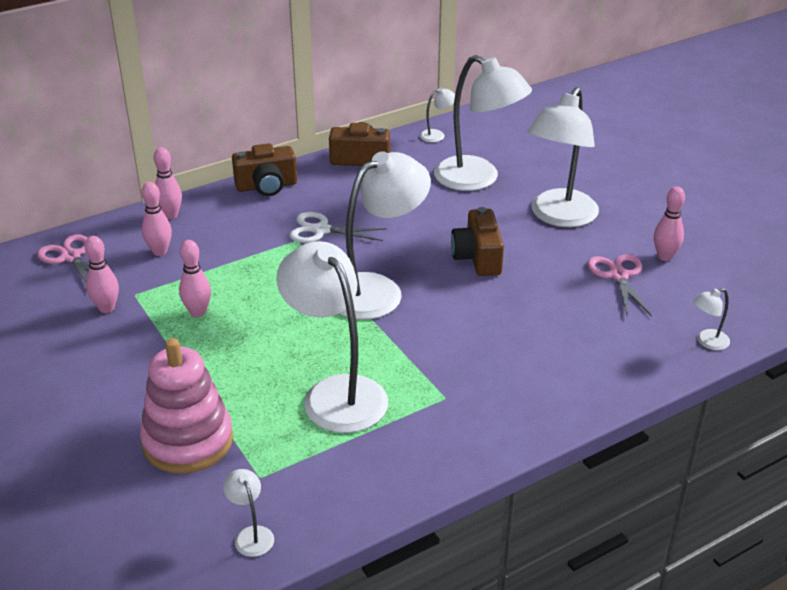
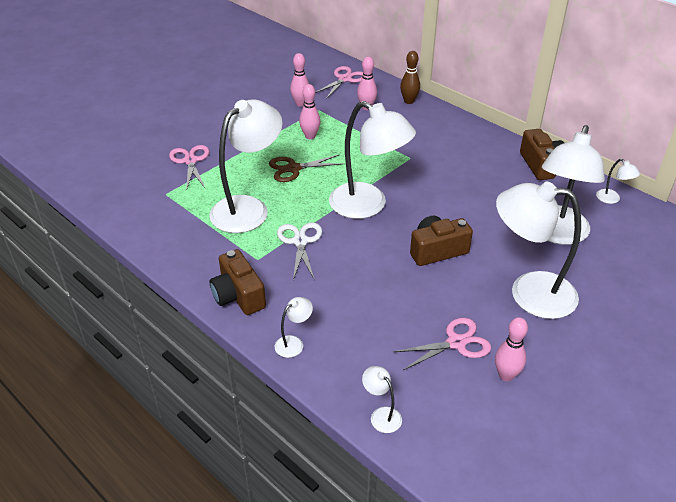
camera: 75 degrees right, 5 degrees up
(170, 215) = (409, 101): pink bowling pin -> brown bowling pin
(188, 441) = (190, 161): pink stacking toy -> pink scissors
(251, 535) = (118, 201): white lamp -> white lamp (294, 343)
(266, 186) = (470, 130): brown camera -> brown camera (238, 296)
(267, 339) = (293, 168): none -> brown scissors
(321, 230) = (428, 166): white scissors -> white scissors (300, 241)

